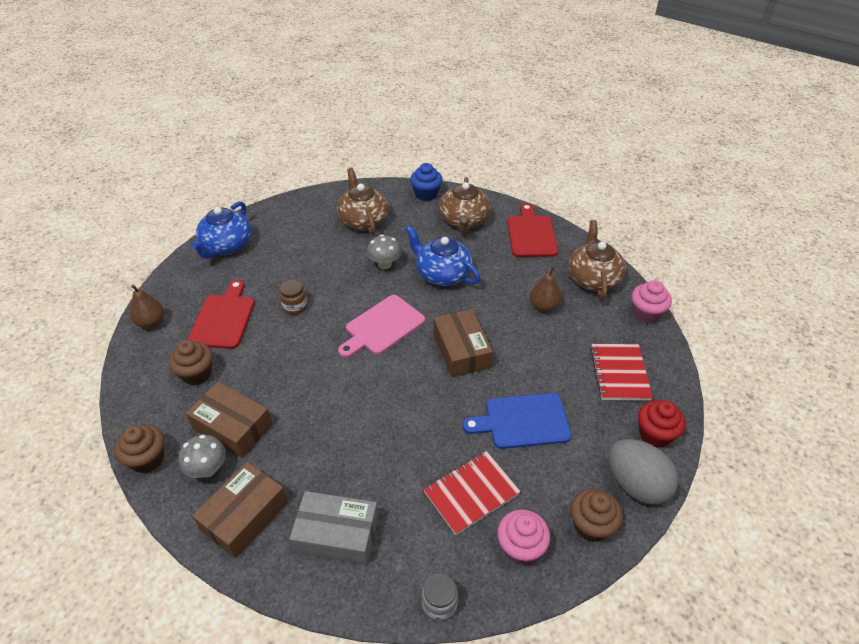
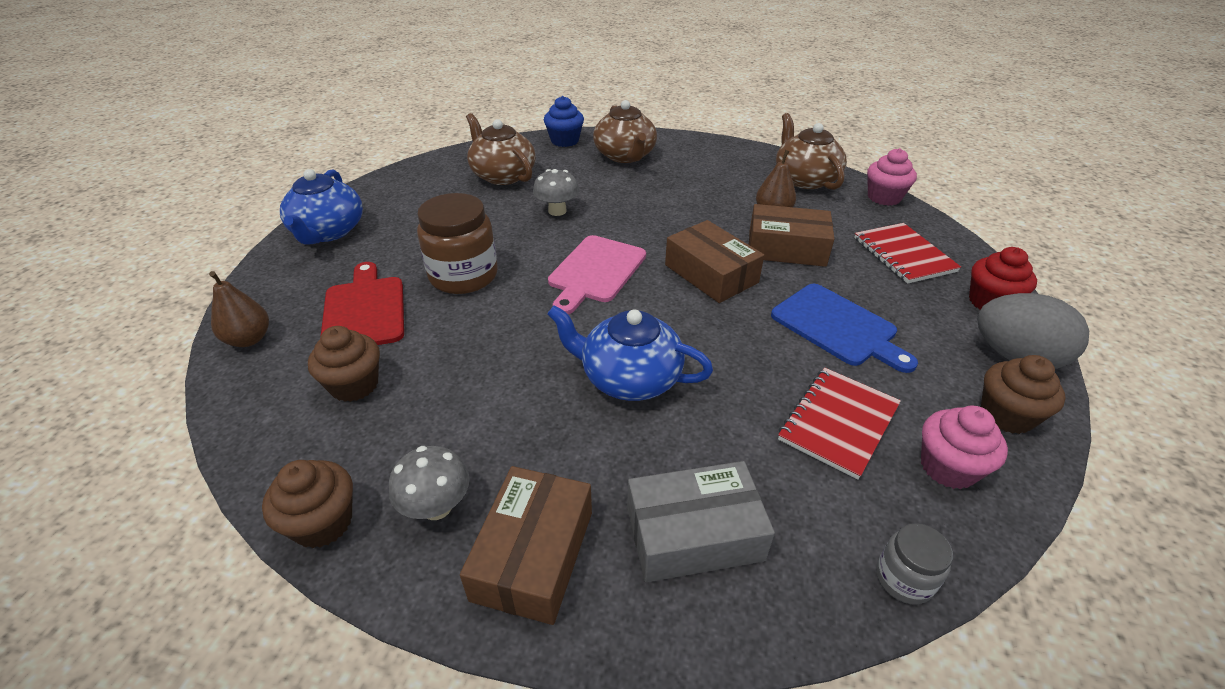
camera: 20 degrees left, 5 degrees down
(232, 426) = (448, 437): brown box -> brown box (786, 248)
(295, 307) = (463, 276): brown jar -> brown jar, size x1.95
(442, 274) = (634, 206): blue teapot -> blue teapot (629, 378)
(522, 421) = (837, 327): blue cutting board -> blue cutting board turned 105 degrees counterclockwise
(531, 234) = (709, 154): red cutting board -> none

